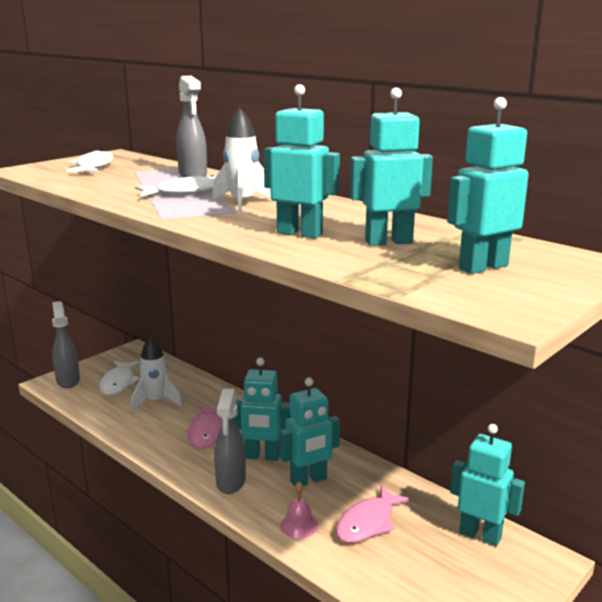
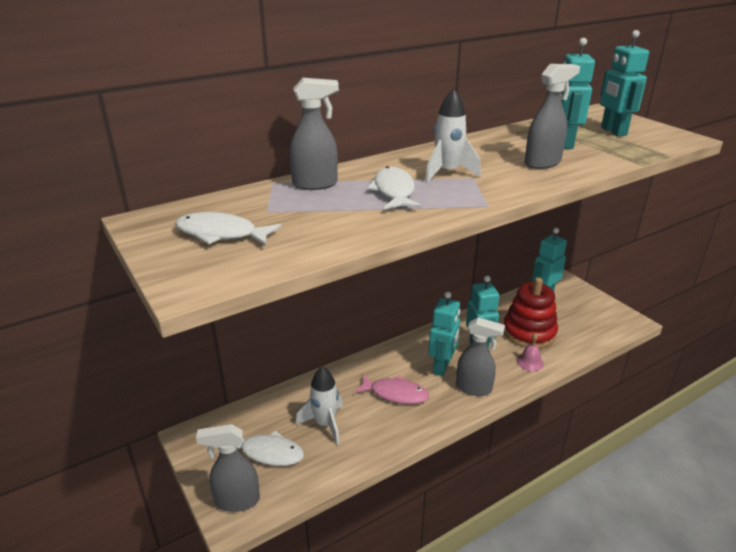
camera: 75 degrees left, 10 degrees up
(300, 233) = (542, 163): turquoise robot -> grey spray bottle
(368, 522) = (529, 332): pink fish -> red stacking toy

